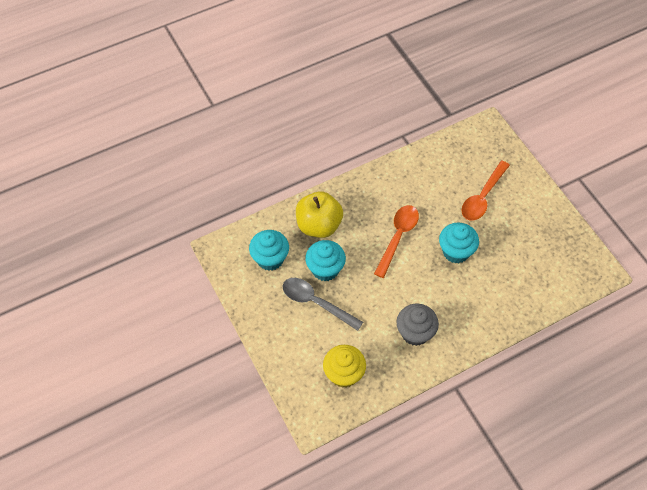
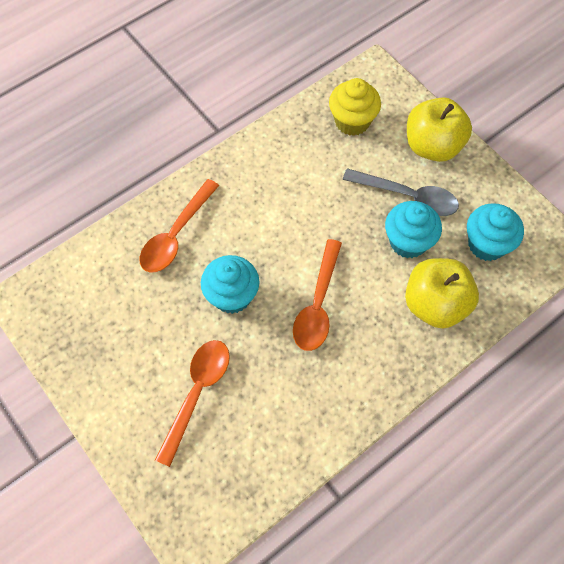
camera: 170 degrees right, 5 degrees up
(284, 341) = (432, 146): none -> yellow apple
(415, 333) = (274, 179): grey cupcake -> none
(493, 301) = (176, 235): none -> orange spoon

